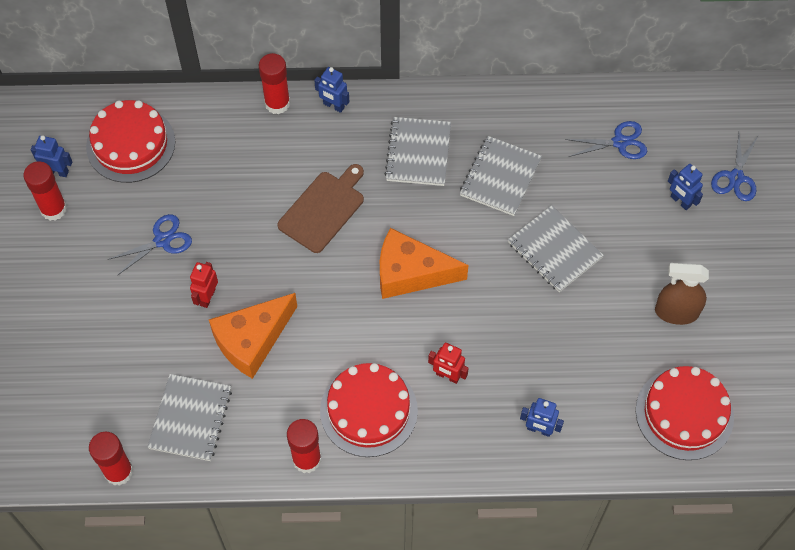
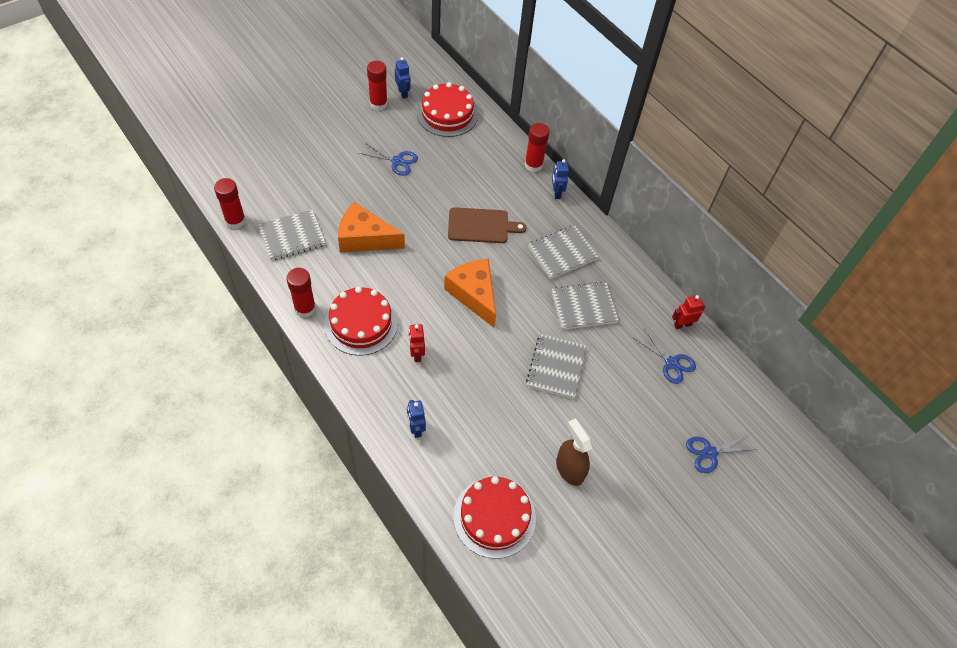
camera: 50 degrees right, 5 degrees down
(207, 297) = (377, 201): red robot -> red robot (682, 324)
(680, 201) = (659, 426): blue robot -> none

